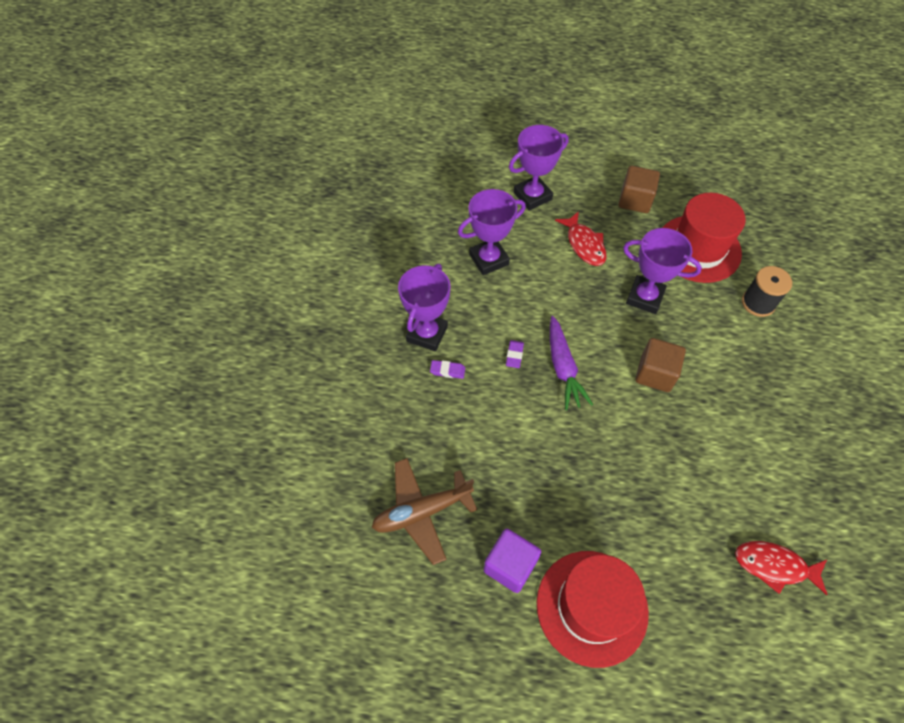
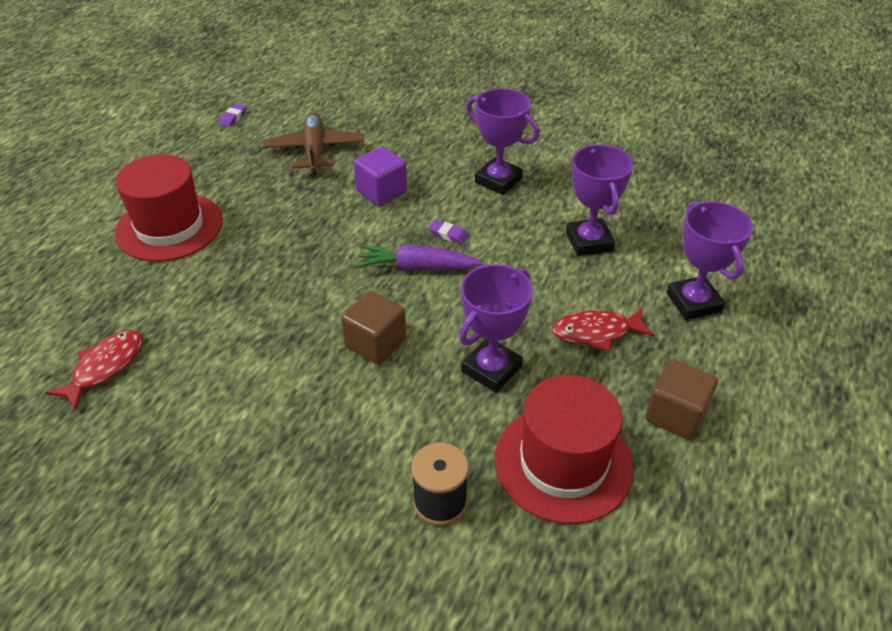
camera: 105 degrees right, 15 degrees down
(447, 371) = (448, 186): purple eraser -> purple eraser (233, 118)
(510, 565) = (237, 189): purple cube -> purple cube (382, 192)

